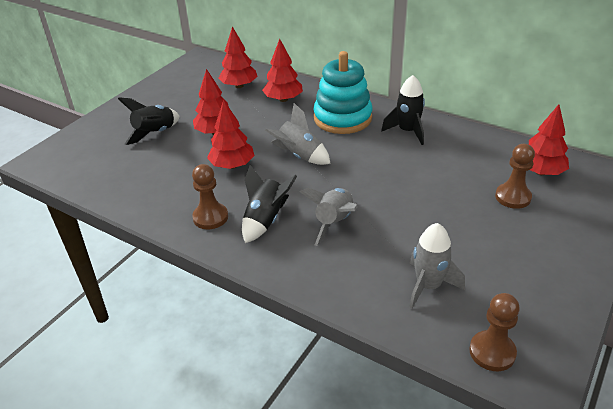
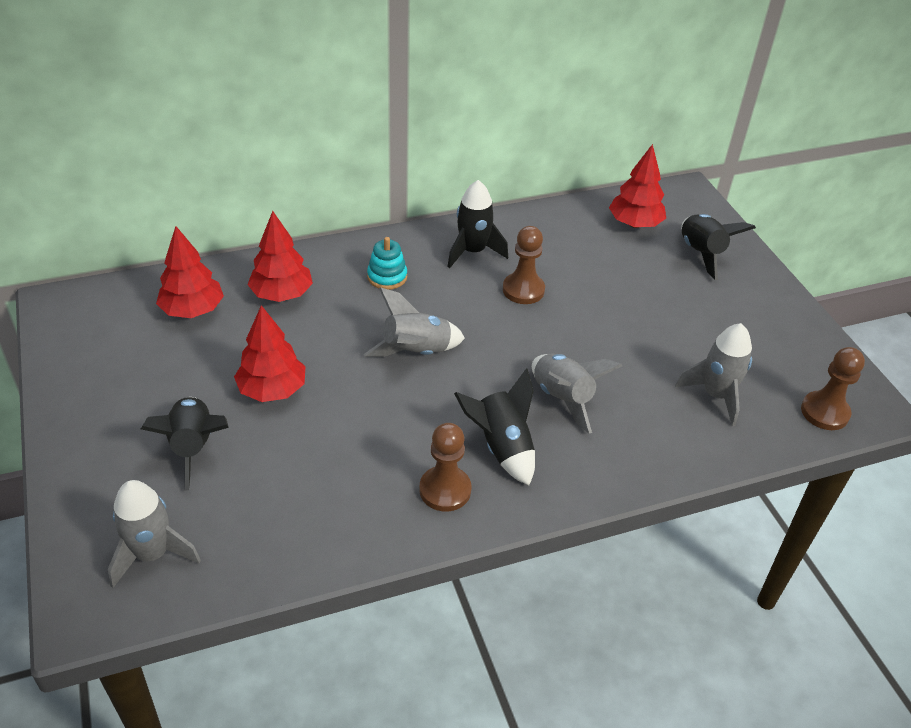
camera: 55 degrees left, 5 degrees up
(82, 158) = (152, 554): none -> grey rocket
(232, 165) = (364, 415): red tree -> none
(342, 118) = (387, 277): turquoise stacking toy -> turquoise stacking toy, size x0.47
(513, 197) = (651, 264): brown pawn -> brown pawn (523, 290)
(563, 213) = (701, 253): none -> black rocket

